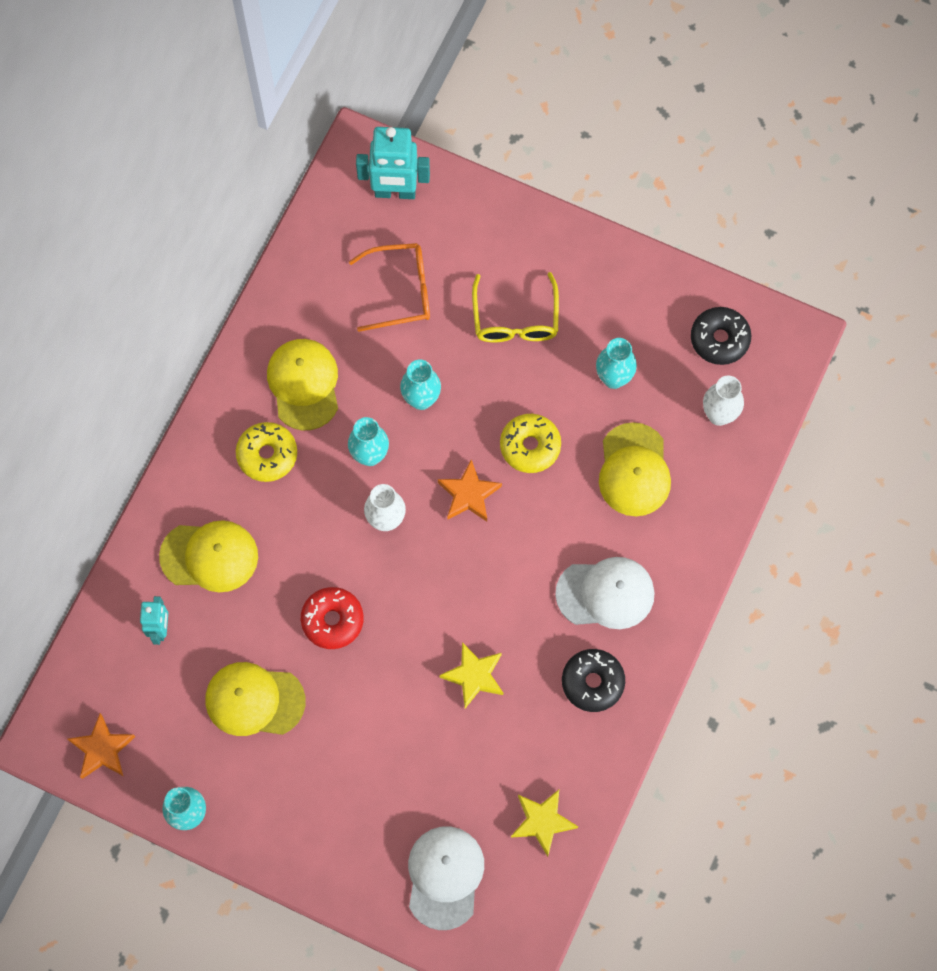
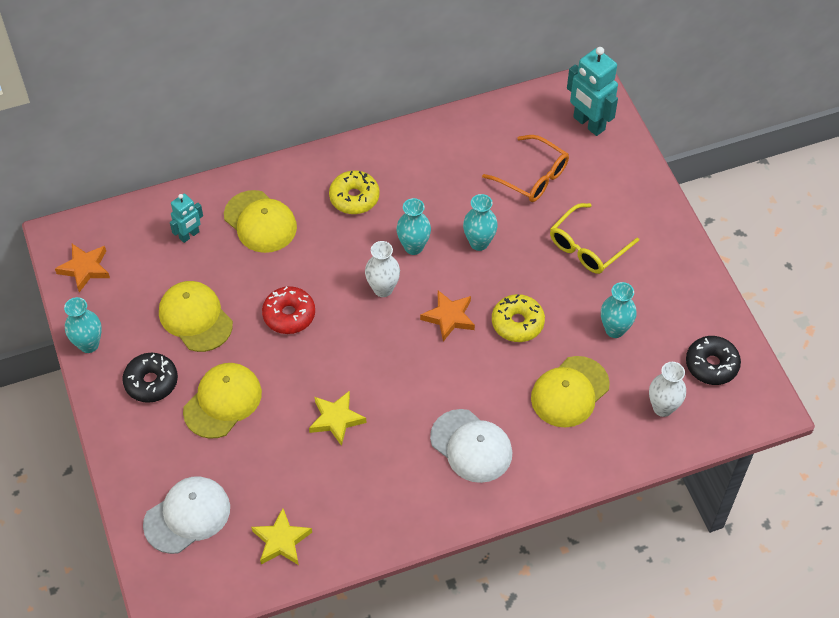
camera: 45 degrees right, 15 degrees down
(304, 384) = (418, 179): yellow cap -> yellow cap (222, 401)
(592, 682) = (405, 489): black donut -> black donut (151, 382)

